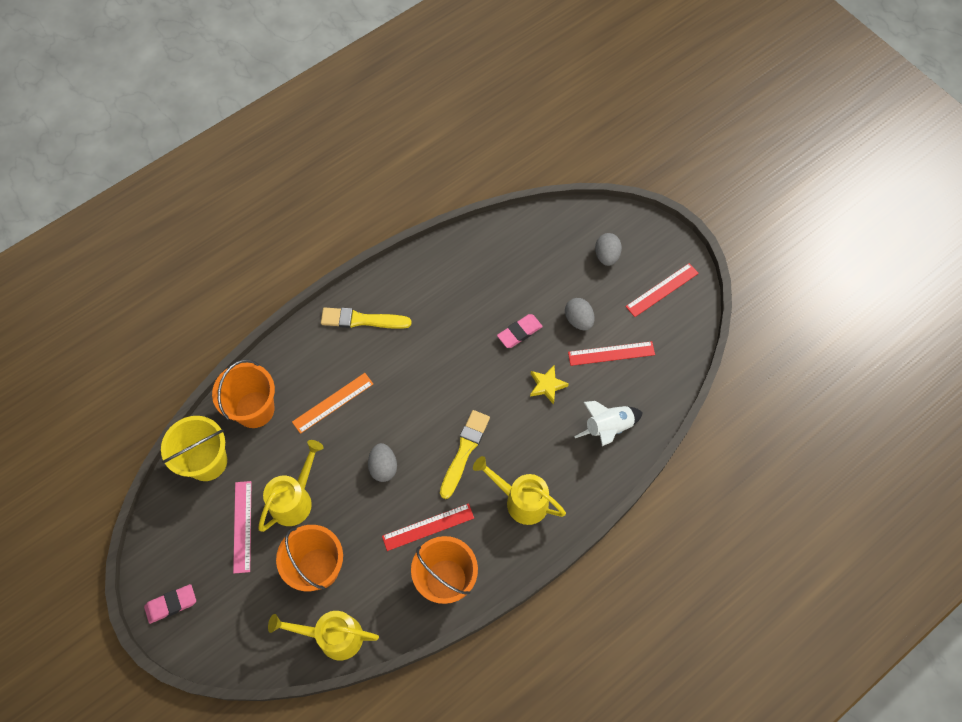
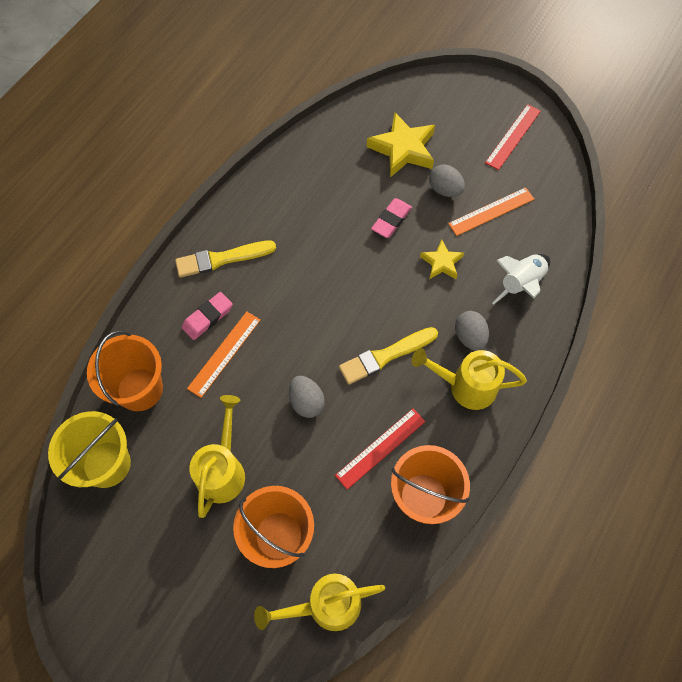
camera: 20 degrees left, 0 degrees up
(171, 604) = (124, 640): pink eraser -> pink eraser (208, 317)
(242, 526) = (175, 521): pink ruler -> none
(464, 451) = (385, 356): yellow brush -> yellow brush turned 120 degrees counterclockwise
(557, 270) = (403, 149): none -> yellow star
(606, 256) = (445, 121): grey egg -> grey egg (469, 337)
(611, 353) = (491, 211): red ruler -> orange ruler

